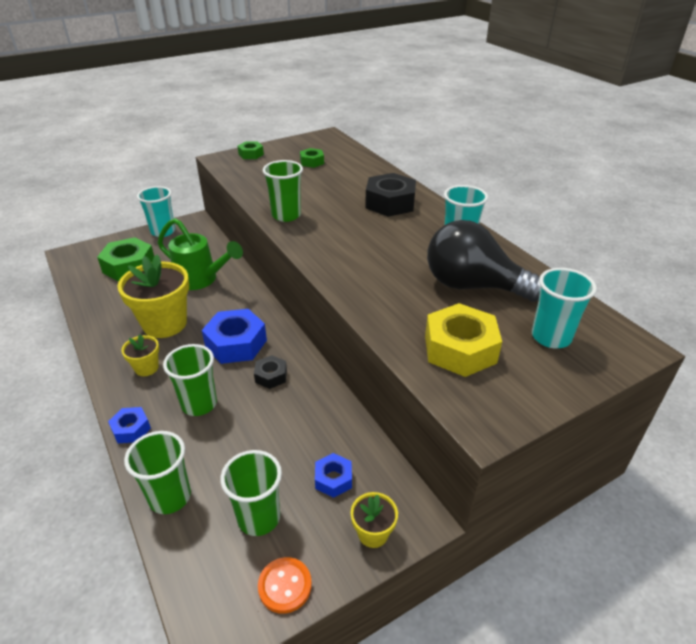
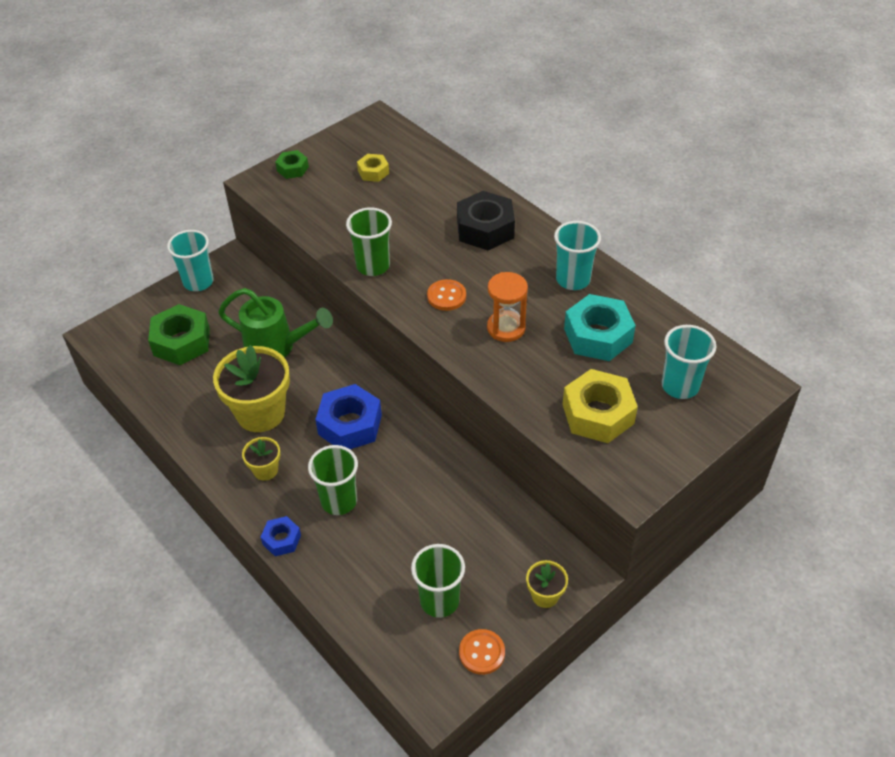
camera: 10 degrees left, 10 degrees up
(170, 497) = (350, 598): green cup -> none
(271, 376) = (401, 457): black nut -> none
(312, 162) = (373, 172): green nut -> yellow nut
(333, 479) = (496, 553): blue nut -> none
(341, 242) = (446, 296): none -> orange button
(387, 270) = (506, 328): none -> orange hourglass
(473, 286) = (598, 335): black light bulb -> turquoise nut

